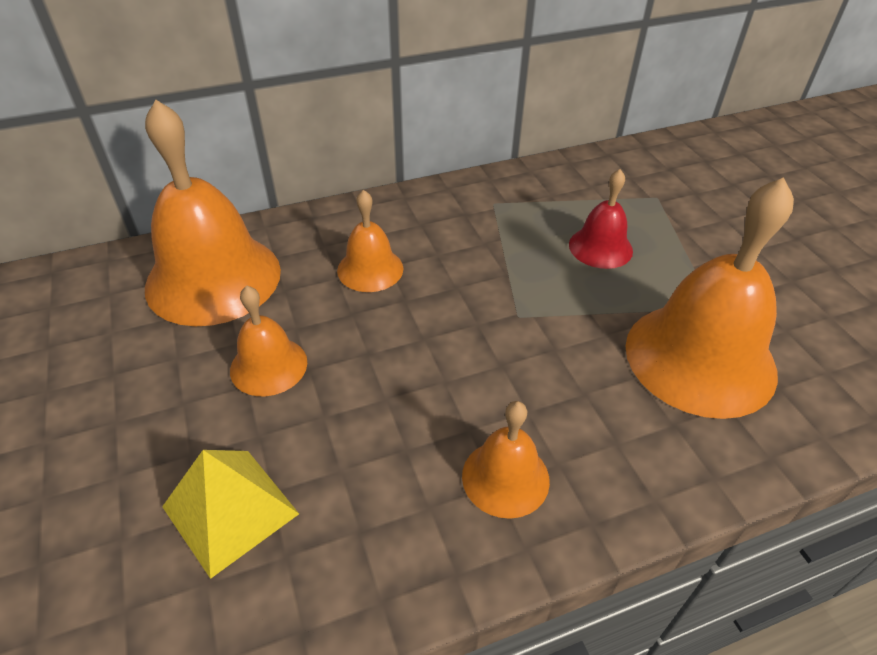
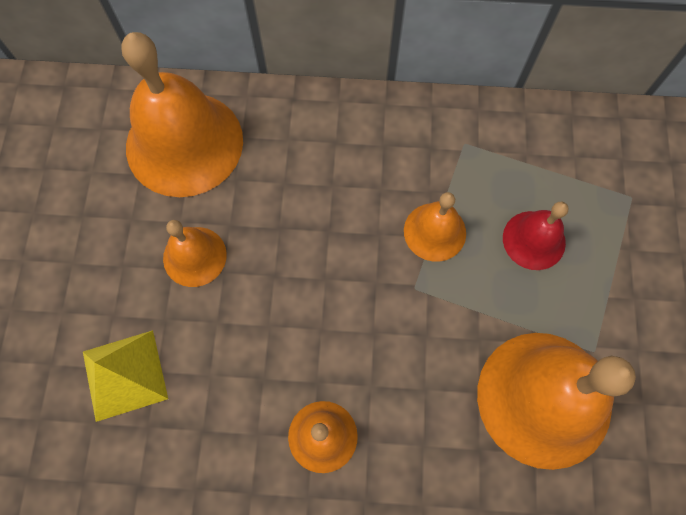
camera: 25 degrees right, 25 degrees up
(370, 269) = (315, 184): orange bell -> orange bell (434, 231)

